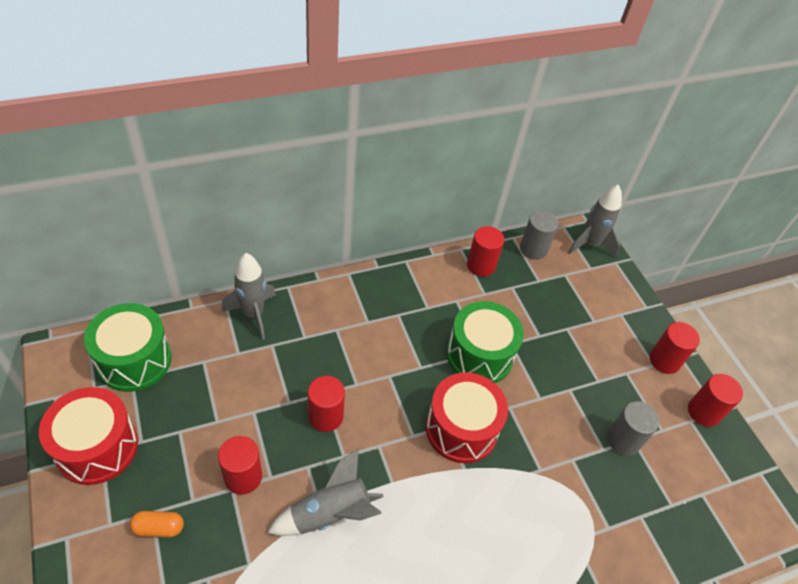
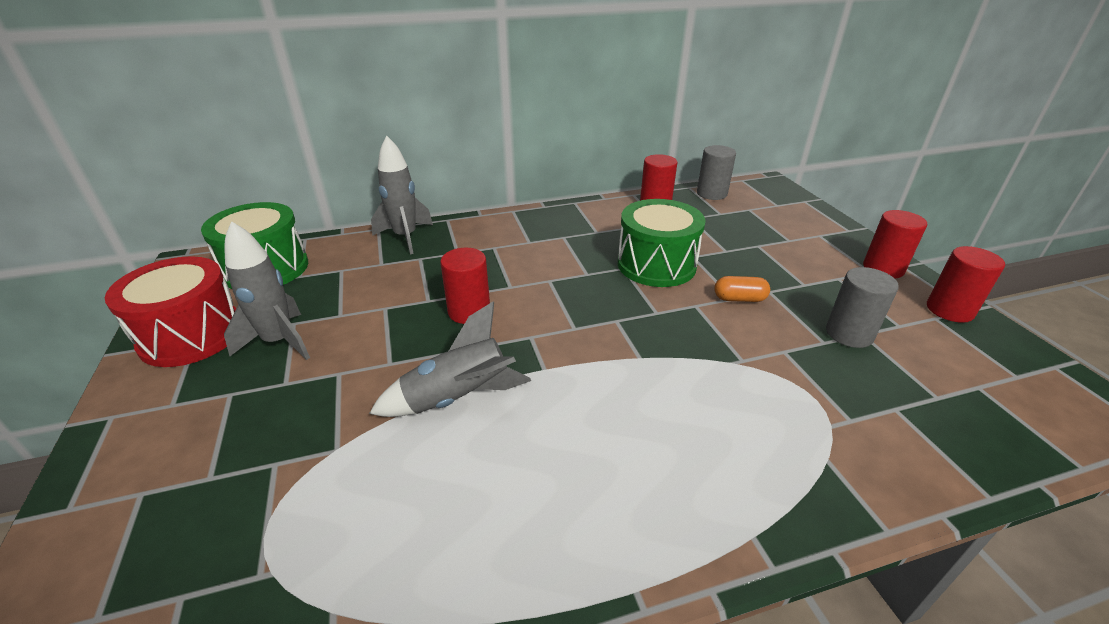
camera: 10 degrees right, 15 degrees down
(158, 528) = (231, 408): orange capsule -> orange capsule (739, 299)
(243, 477) = (355, 362): red cylinder -> none
(461, 429) = (635, 323): red drum -> none
(590, 244) = (773, 190): grey rocket -> grey rocket (279, 342)

